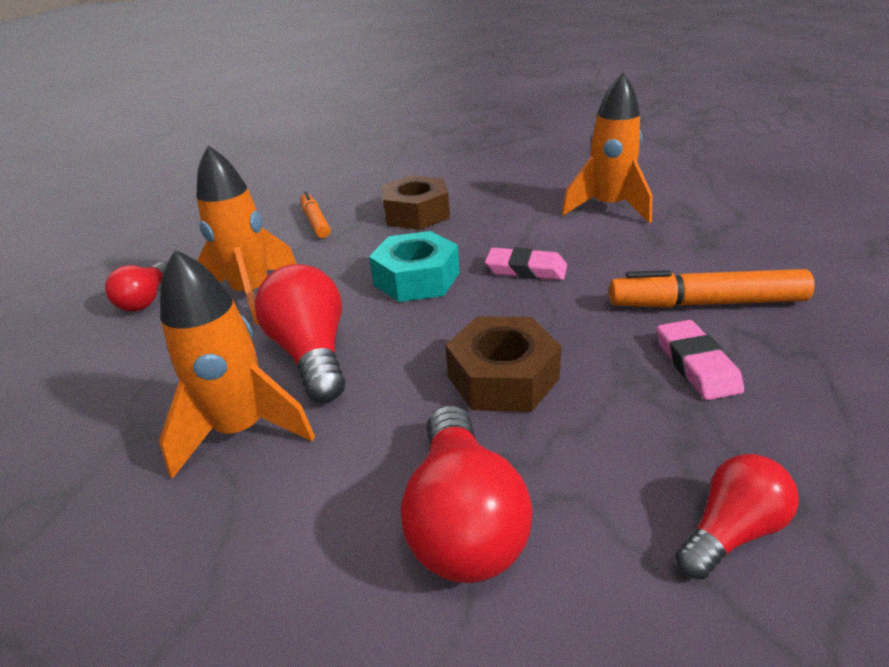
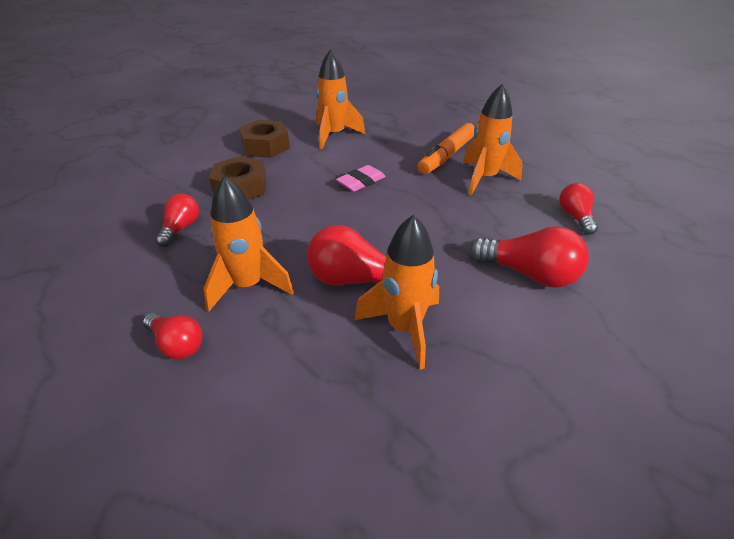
camera: 60 degrees left, 5 degrees up
(315, 221) = (180, 228): orange marker -> red light bulb
(416, 279) = (322, 217): turquoise nut -> none
(502, 377) = (445, 226): brown nut -> brown nut (265, 146)
(696, 364) = (484, 178): pink eraser -> orange rocket

